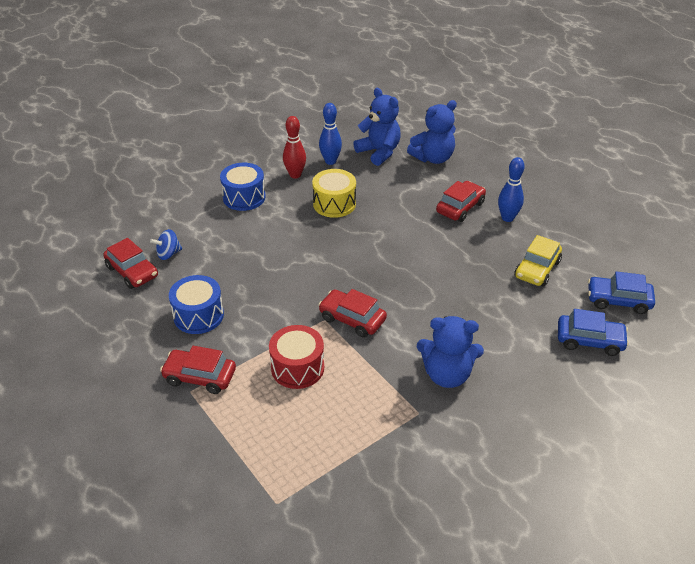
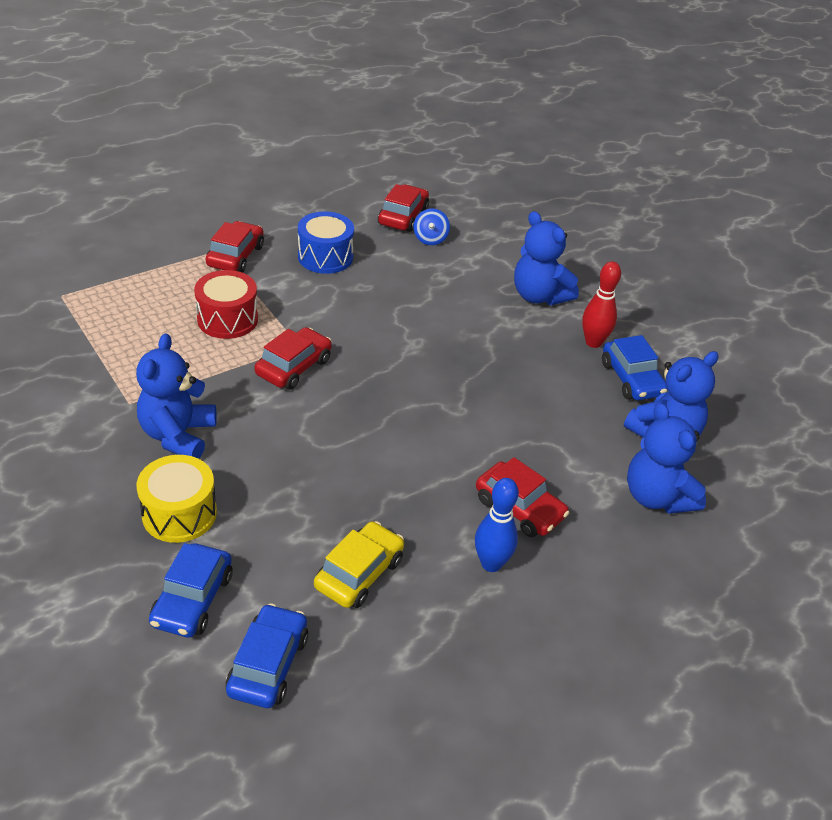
camera: 90 degrees right, 0 degrees up
(132, 272) = (403, 216): red car -> red car turned 150 degrees clockwise
(168, 254) = (430, 239): blue spinning top -> blue spinning top turned 150 degrees counterclockwise
(244, 197) = (539, 296): blue drum -> blue teddy bear
(330, 161) = (632, 379): blue bowling pin -> blue car
(334, 204) = (526, 373): yellow drum -> yellow drum (179, 514)
(537, 269) = (359, 573): yellow car -> yellow car turned 90 degrees clockwise

